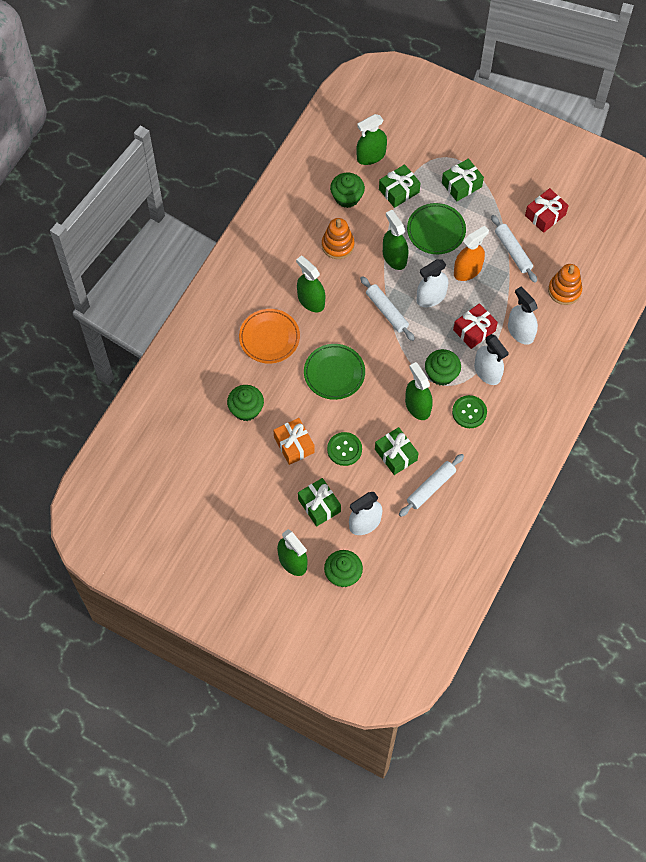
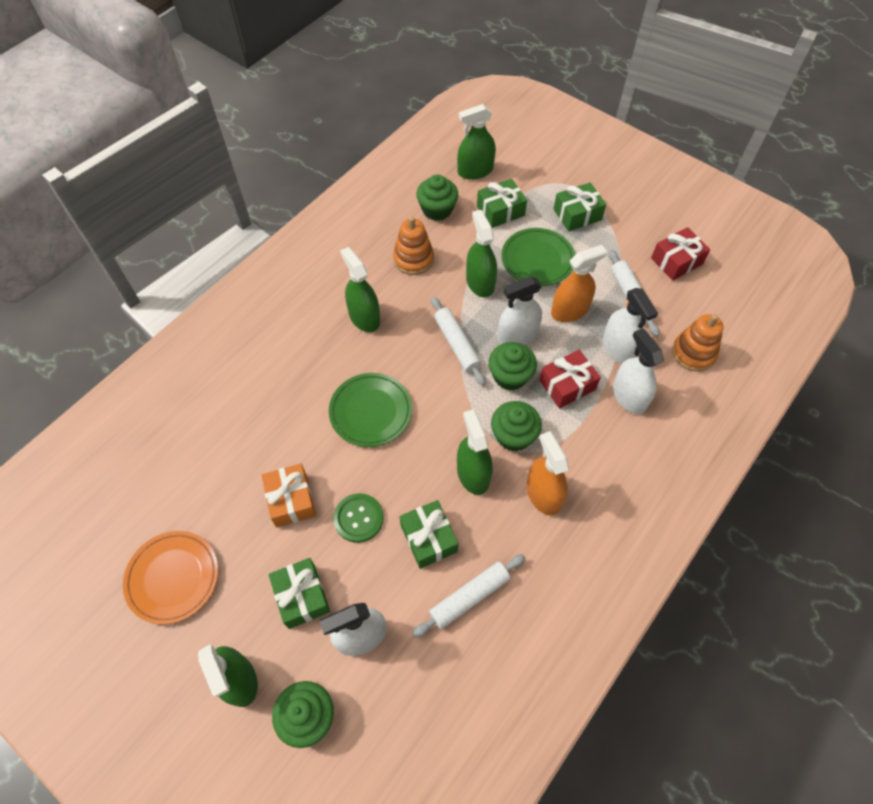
camera: 10 degrees right, 5 degrees down
(246, 409) = (242, 441): green cupcake -> green cupcake (510, 376)
(269, 338) = (299, 354): orange plate -> orange plate (173, 578)
(469, 412) = (543, 494): green button -> orange spray bottle
(487, 372) = (577, 442): white spray bottle -> white spray bottle (618, 348)

